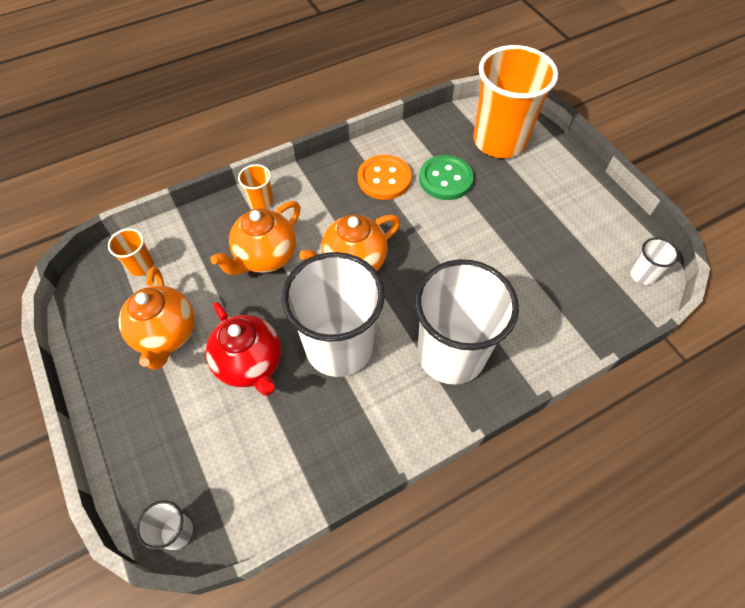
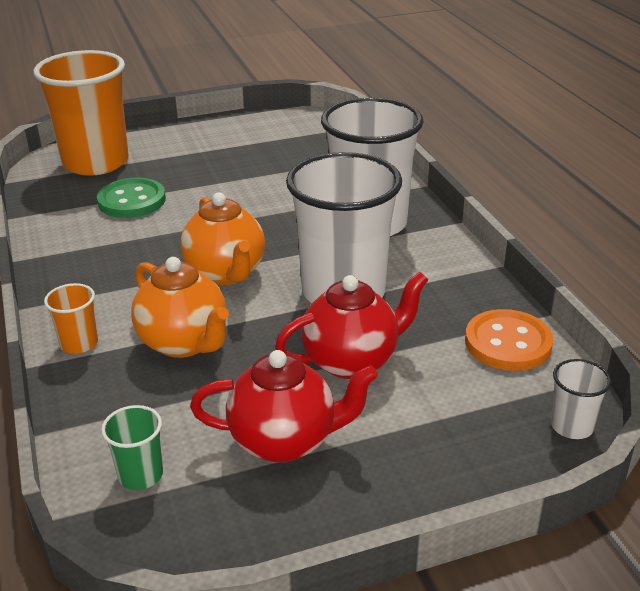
camera: 80 degrees left, 25 degrees down
(141, 266) = (140, 475): orange cup -> green cup
(166, 335) = (285, 441): orange teapot -> red teapot
(384, 179) = (103, 240): orange button -> orange button (508, 343)
(642, 275) = (309, 121): white cup -> none

